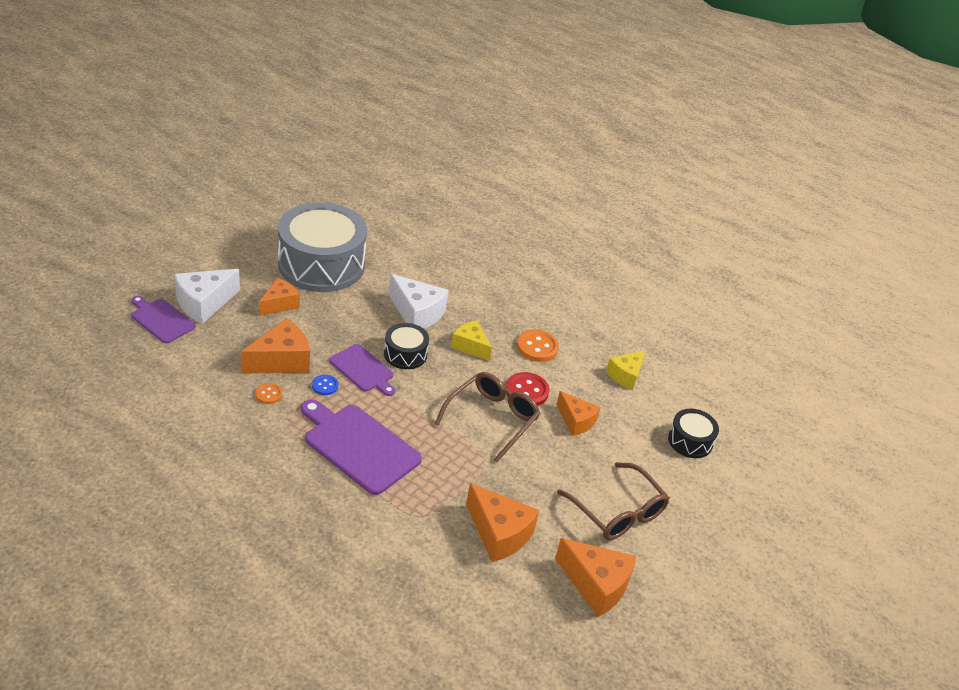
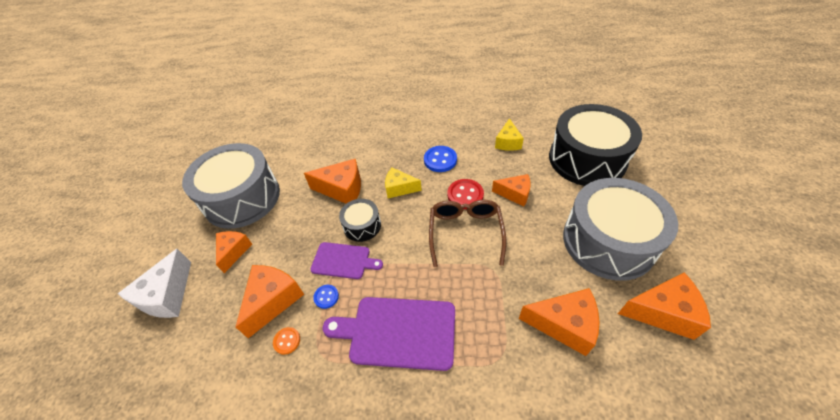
camera: 25 degrees left, 10 degrees up
(161, 319) = (136, 339): purple cutting board -> none
(417, 313) = (342, 189): white cheese -> orange cheese
(537, 347) = (440, 160): orange button -> blue button
(617, 512) = (608, 241): brown glasses -> grey drum
(690, 441) = (587, 159): black drum -> black drum, size x2.15

